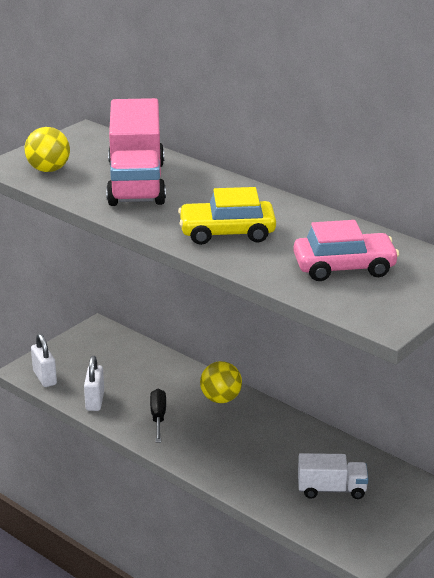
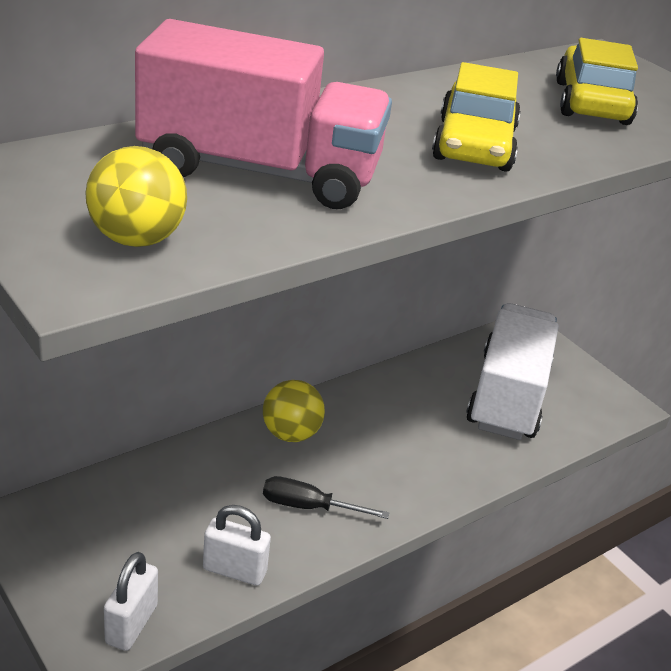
camera: 80 degrees left, 5 degrees up
(44, 378) = (131, 624): white padlock -> white padlock turned 60 degrees counterclockwise
(331, 489) = (508, 396): white truck -> white truck, size x1.85
(344, 267) = (591, 103): pink car -> yellow car

